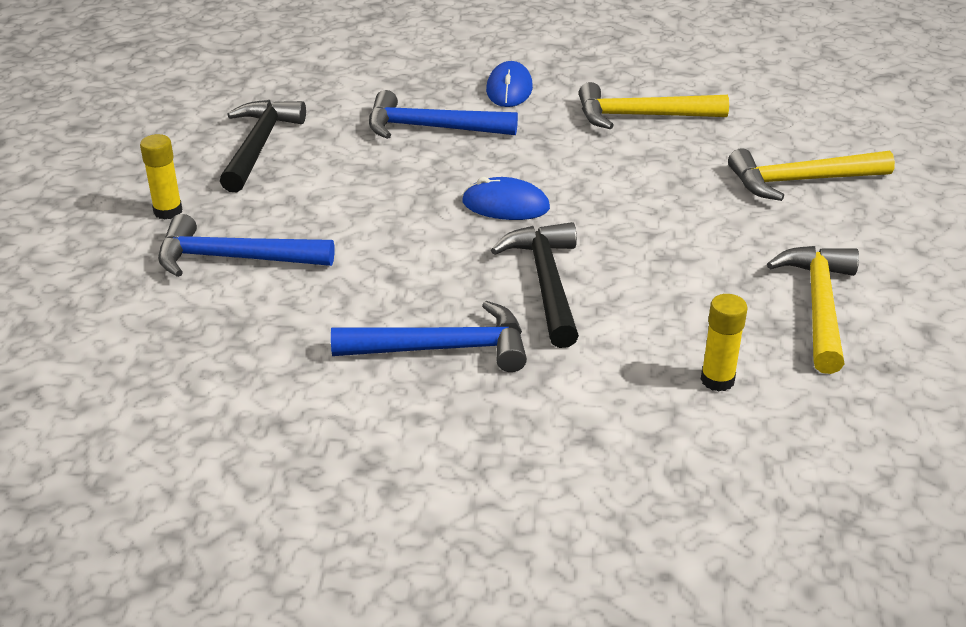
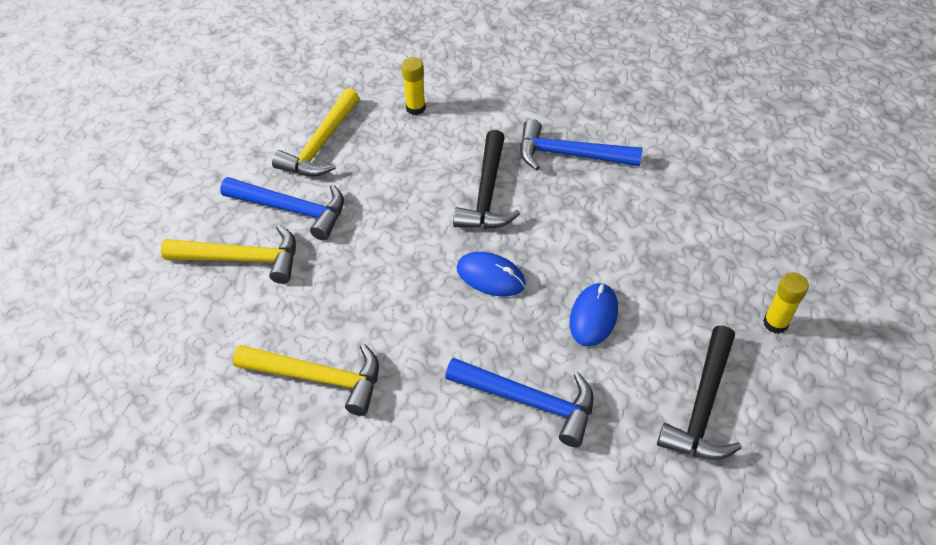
camera: 165 degrees left, 15 degrees up
(233, 258) = (712, 257): blue hammer -> blue hammer (292, 210)
(509, 89) = (429, 458): blue mouse -> blue mouse (593, 316)

